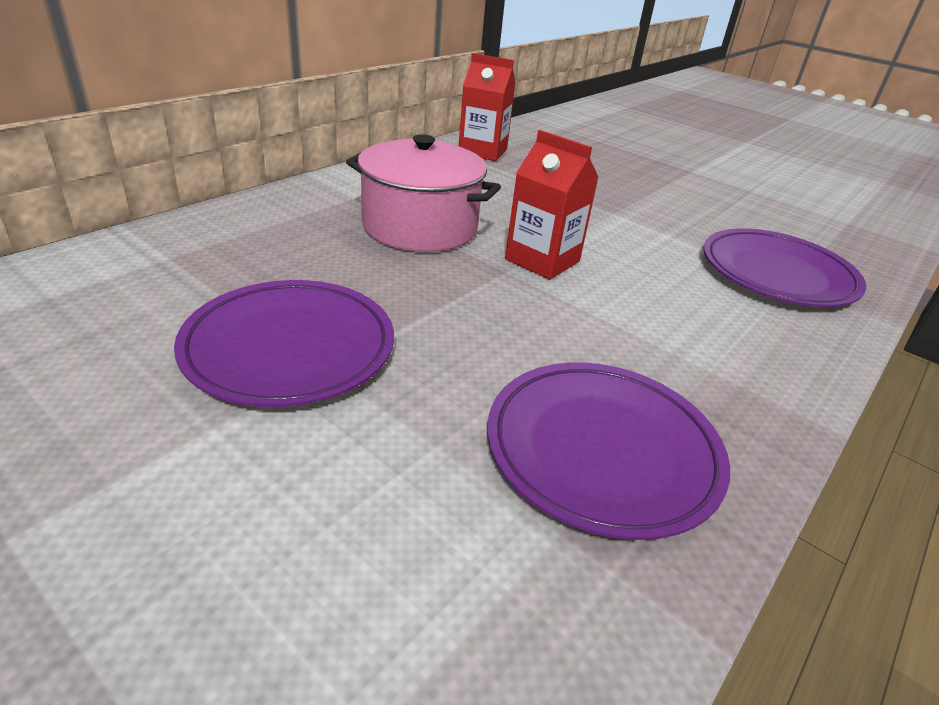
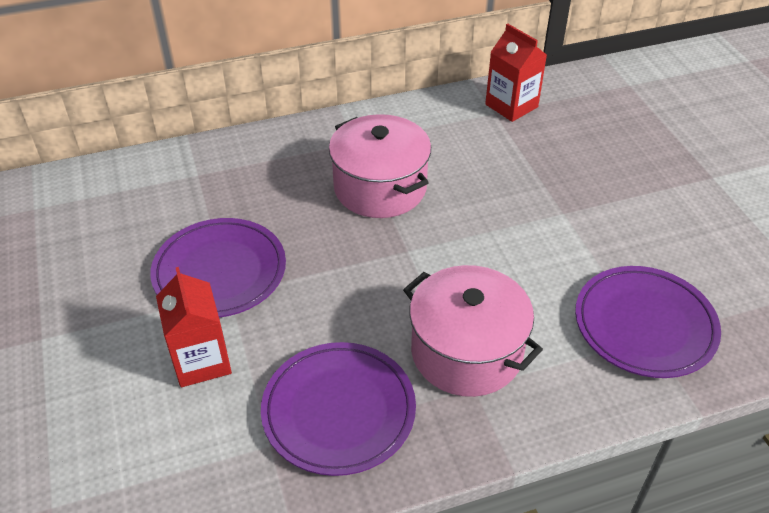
camera: 35 degrees right, 10 degrees up
(542, 260) = (445, 249): red carton -> red carton (201, 361)
(665, 340) = (466, 352): none -> pink pot

